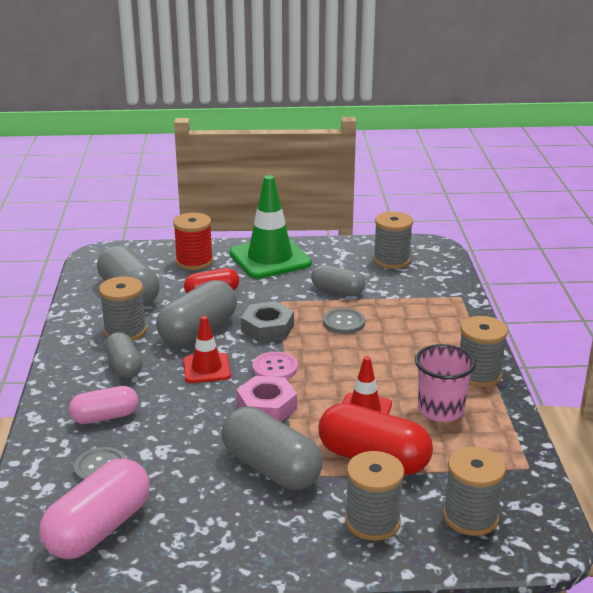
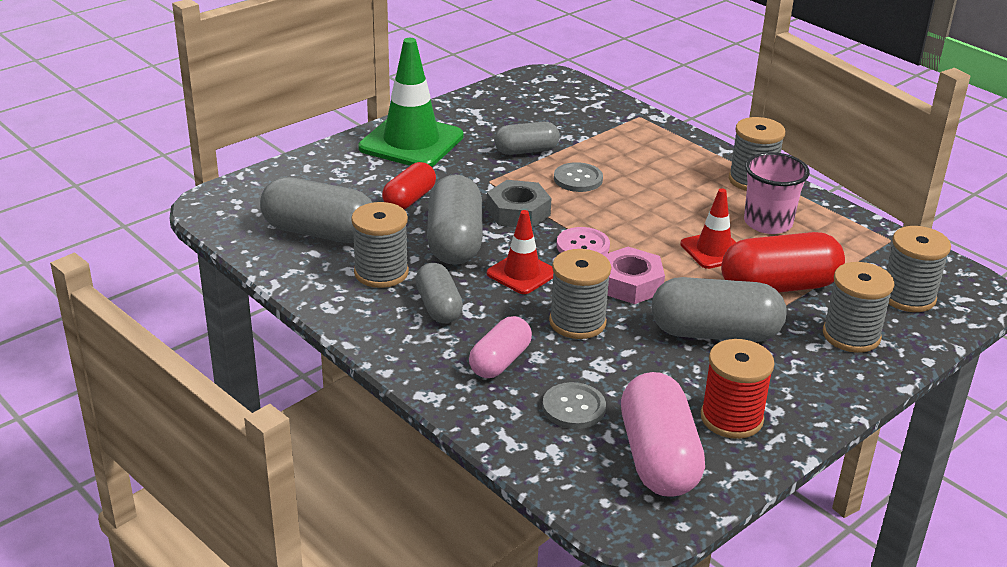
camera: 40 degrees left, 5 degrees up
(124, 366) = (439, 307): grey capsule -> grey capsule turned 45 degrees clockwise
(194, 261) = (336, 173): red spool -> red spool (731, 418)
(391, 260) = (530, 103): grey spool -> grey spool (577, 322)

